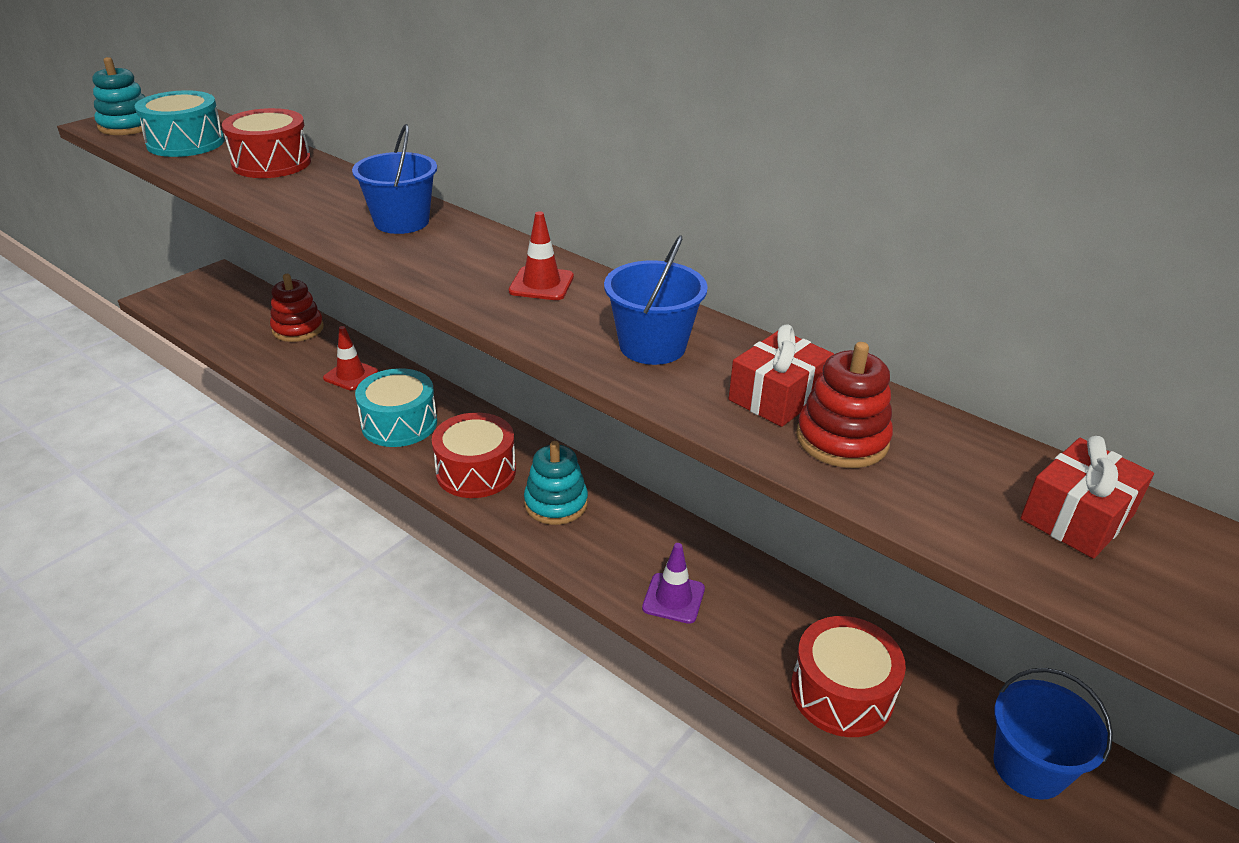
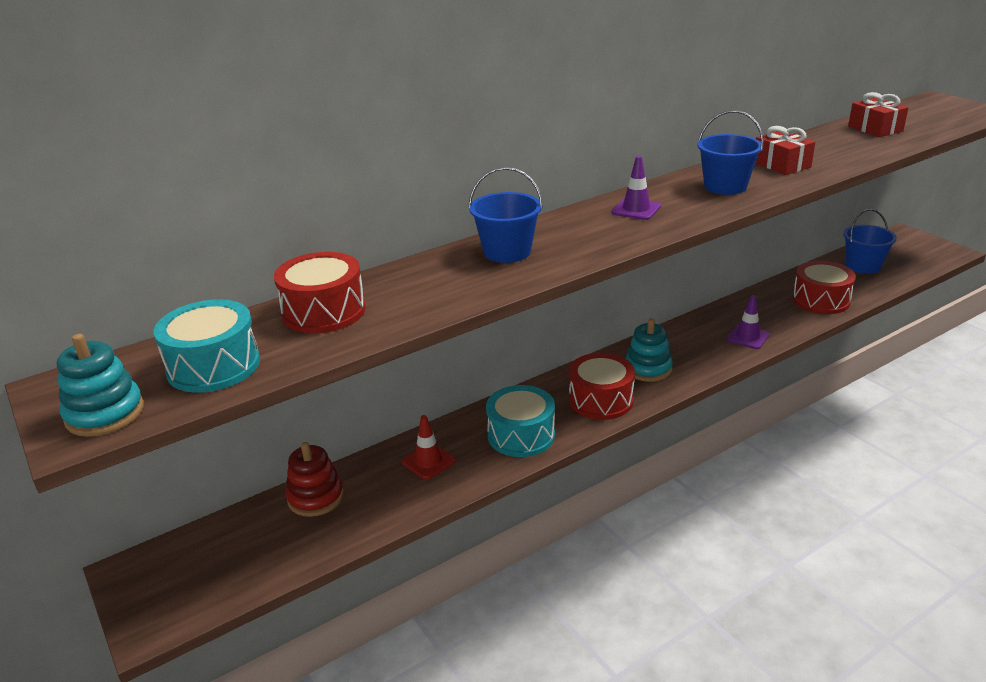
camera: 70 degrees left, 5 degrees down
(541, 284) = (636, 209): red traffic cone -> purple traffic cone
(842, 439) = (821, 157): red stacking toy -> none

